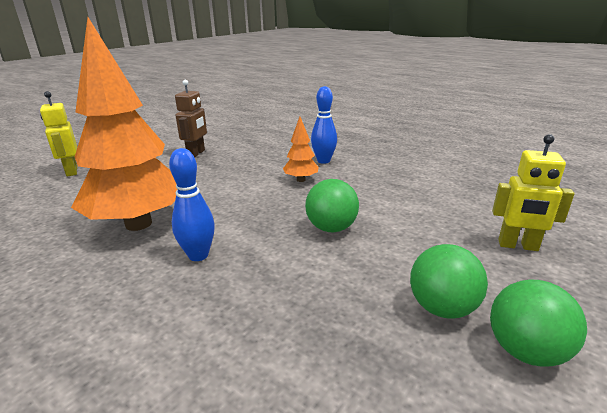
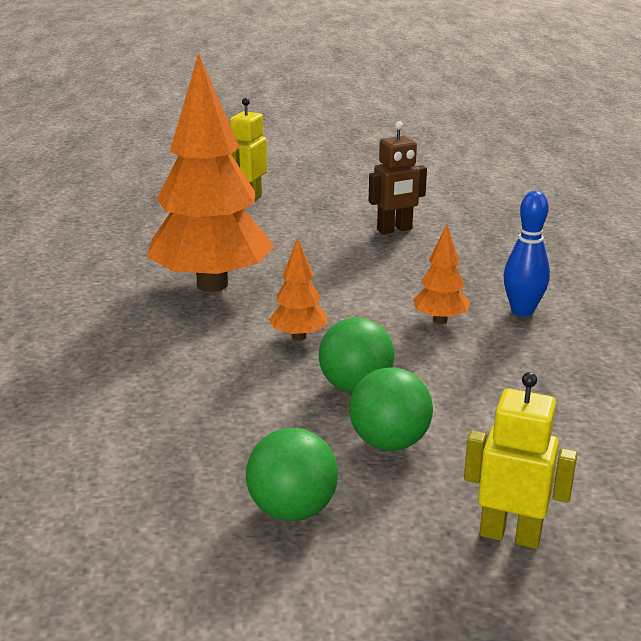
camera: 50 degrees right, 0 degrees up
(198, 255) = (205, 340): blue bowling pin -> none
(251, 222) = (298, 336): none -> orange tree
(518, 246) = (510, 535): yellow robot -> yellow robot turned 135 degrees clockwise
(525, 351) = (280, 583): green ball -> green ball (389, 442)

